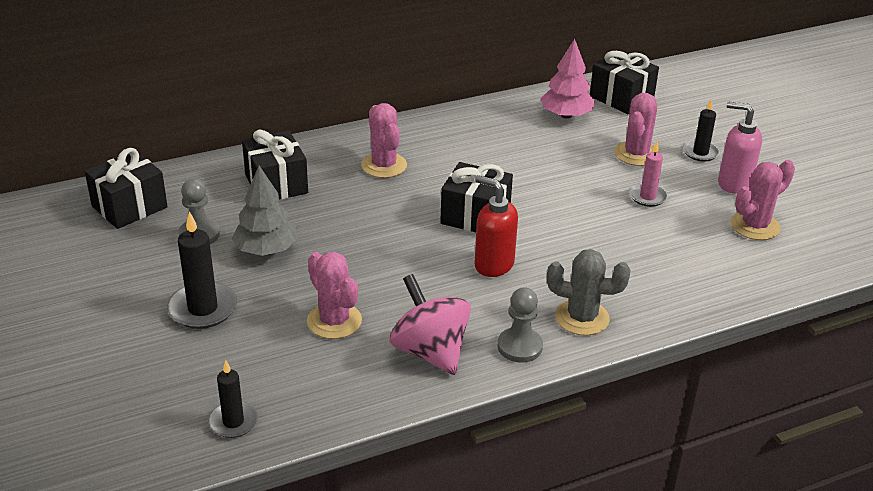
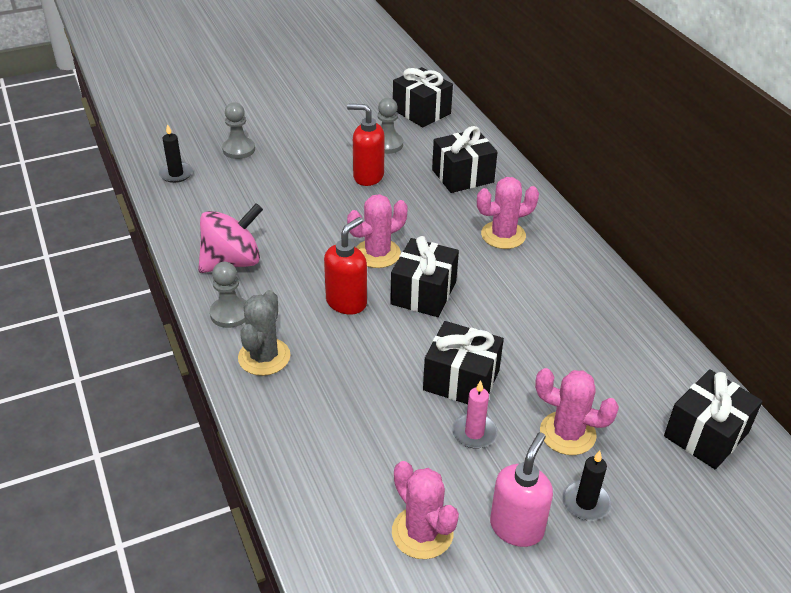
camera: 90 degrees right, 5 degrees up
(182, 363) = (239, 149): none -> grey pawn
(203, 308) = (296, 153): black candle -> none
(266, 250) = (368, 176): grey tree -> red soap dispenser
(334, 321) = (276, 213): pink cactus -> pink cactus (377, 253)
(566, 115) = (642, 375): pink tree -> none
(589, 200) = (461, 380): none -> black gift

